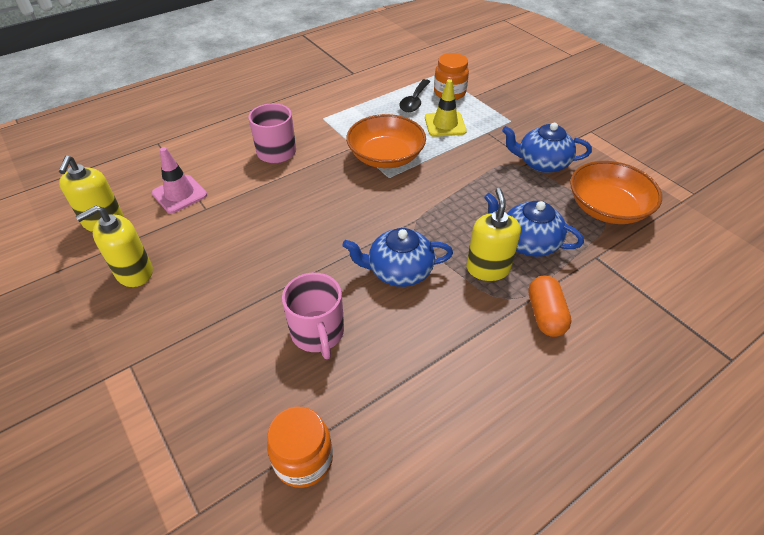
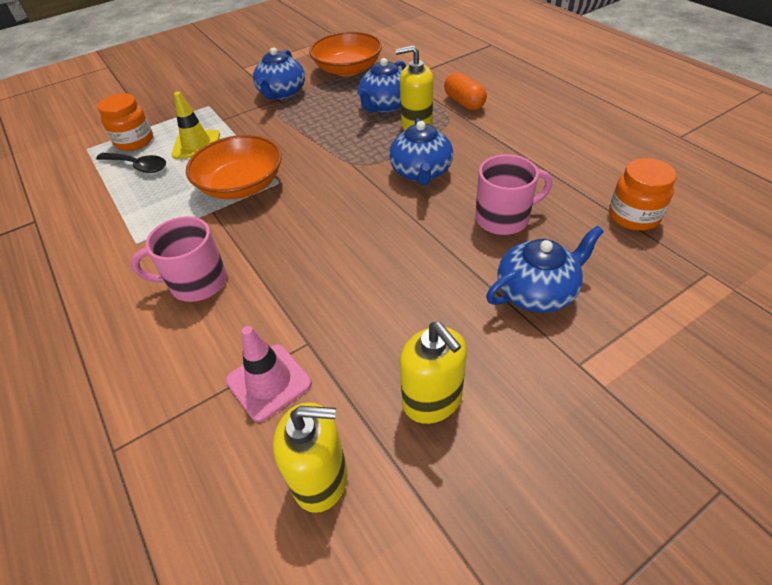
camera: 85 degrees left, 0 degrees up
(214, 347) = (537, 292): none -> blue teapot
(545, 315) = (464, 102): orange capsule -> orange capsule turned 60 degrees clockwise

